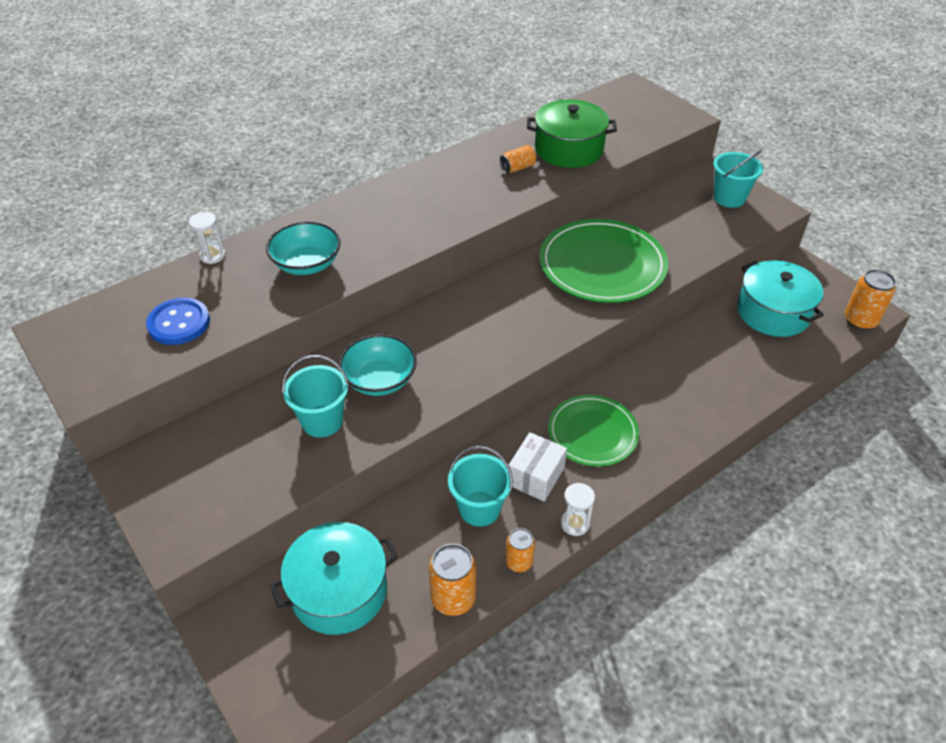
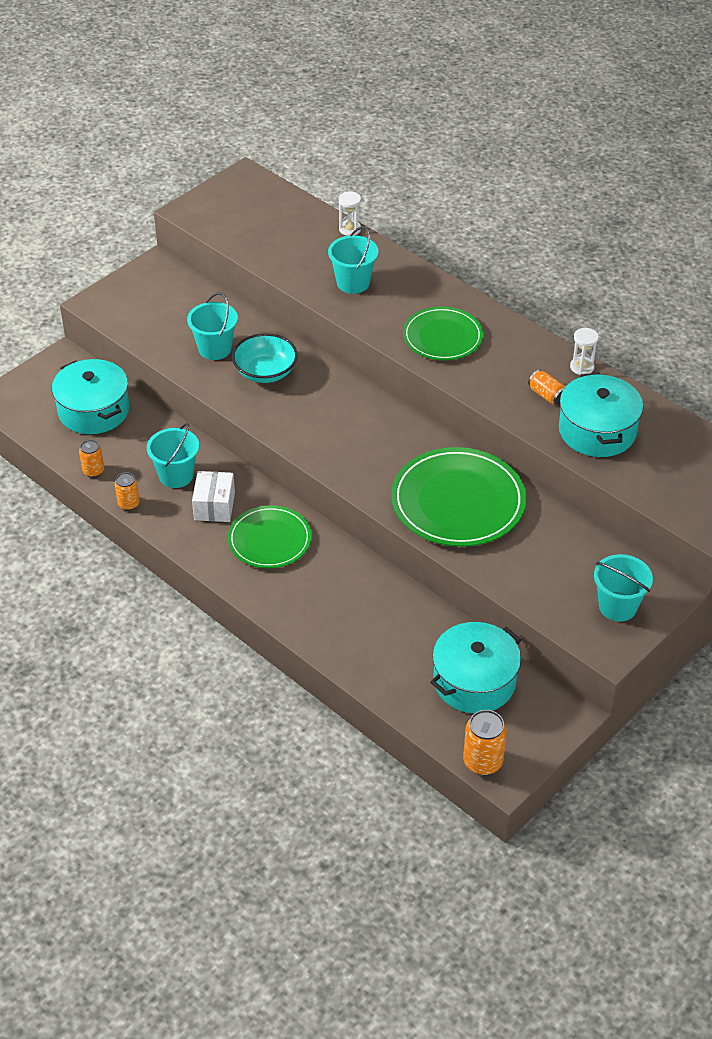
camera: 80 degrees right, 0 degrees up
(179, 323) = (265, 233): blue button -> none
(307, 264) = (353, 283): turquoise bowl -> turquoise bucket
(418, 215) = (442, 337): none -> green plate
(453, 598) = (93, 471): orange can -> orange can, size x0.63
(536, 476) = (214, 506): white box -> white box turned 75 degrees clockwise
(569, 149) = (597, 431): green pot -> turquoise pot
(575, 523) = (169, 534): white hourglass -> white hourglass (582, 367)

